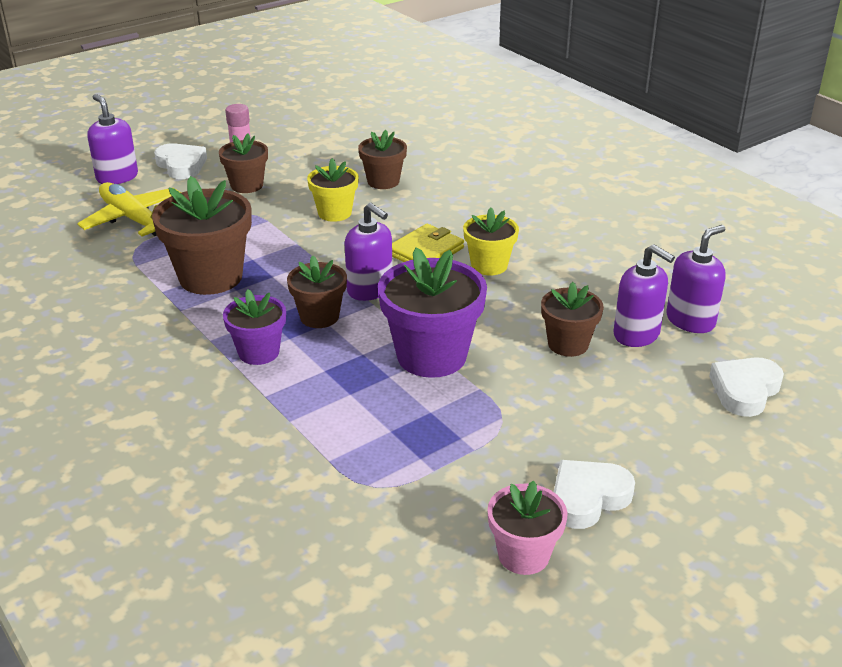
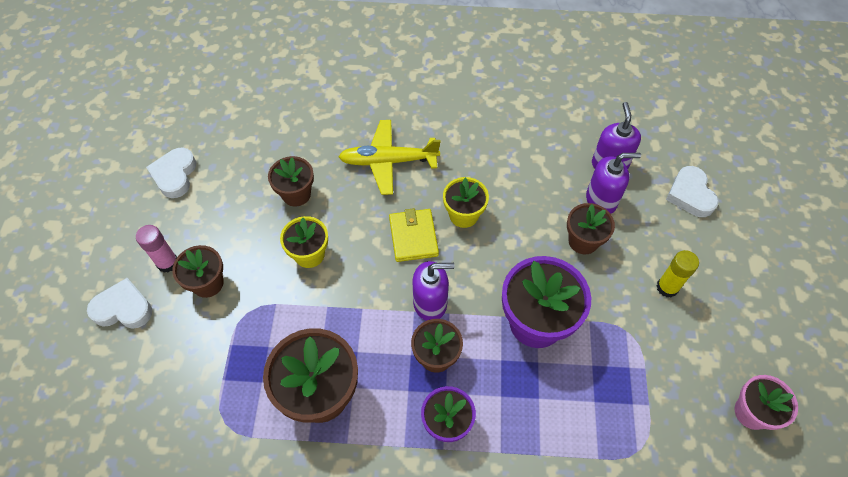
camera: 50 degrees left, 25 degrees up
(117, 177) = (90, 368): purple soap dispenser -> none
(133, 219) = (176, 397): yellow plane -> yellow plane (389, 161)
(587, 498) = (726, 343): white heart -> white heart (175, 175)
(596, 423) = (667, 287): none -> yellow glue stick

